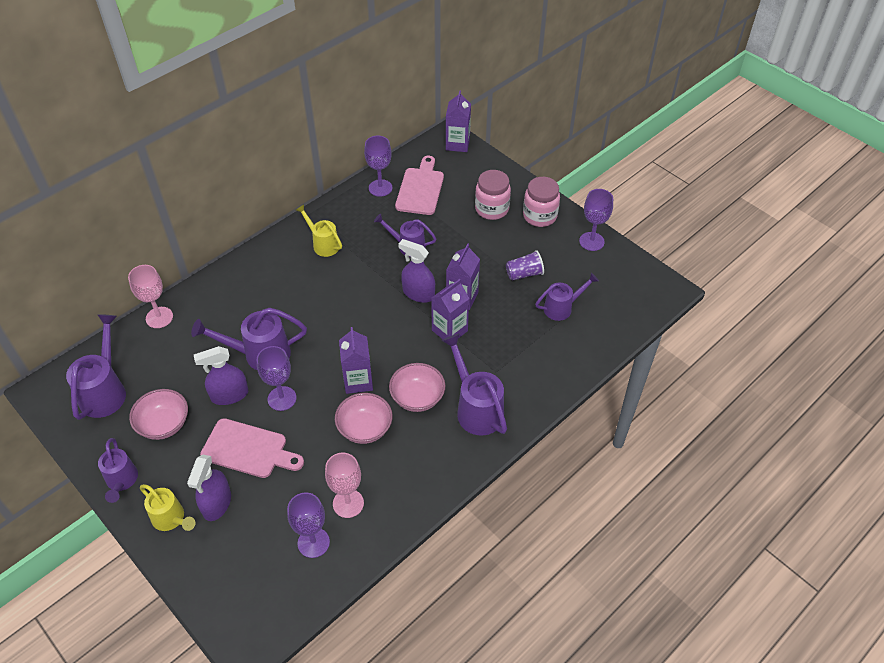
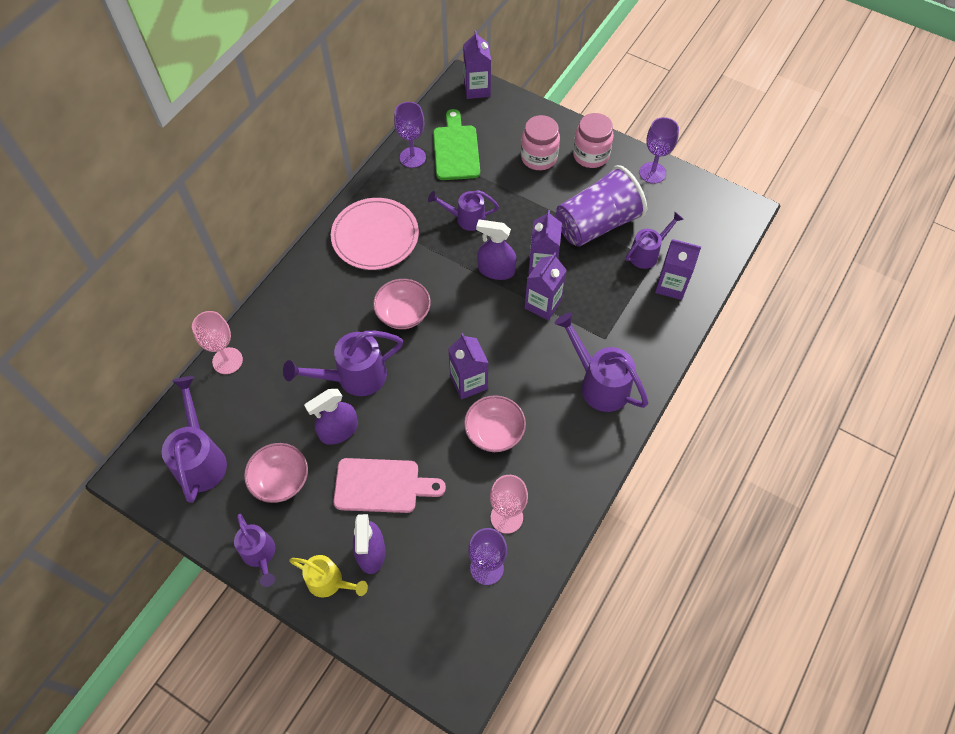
camera: 15 degrees left, 10 degrees up
(282, 398) = (396, 421): purple goblet -> none
(323, 244) = (375, 236): yellow watering can -> pink plate
(417, 397) = (536, 386): pink bowl -> pink bowl (403, 314)
(420, 189) = (456, 149): pink cutting board -> green cutting board
(524, 274) = (597, 224): purple cup -> purple cup, size x2.13
(574, 339) = (671, 285): none -> purple carton

